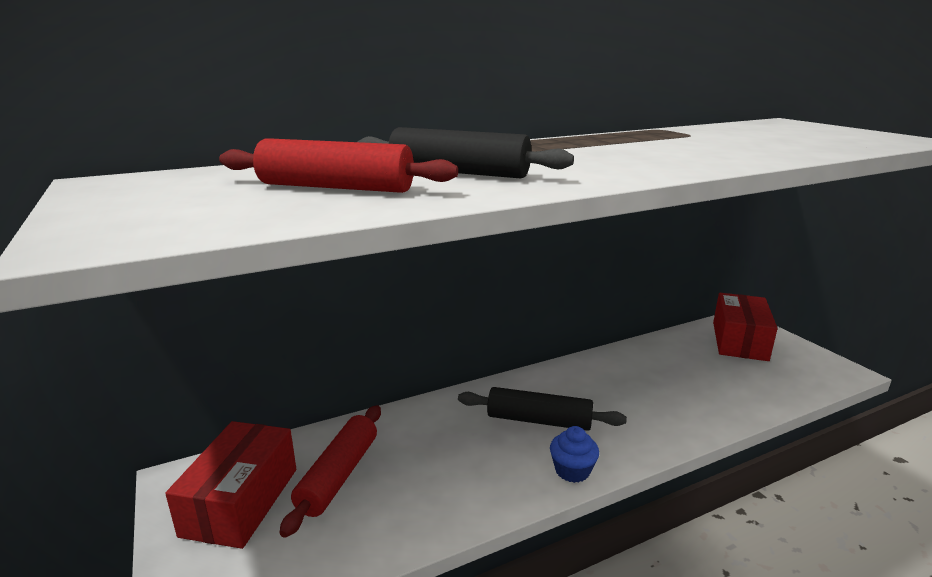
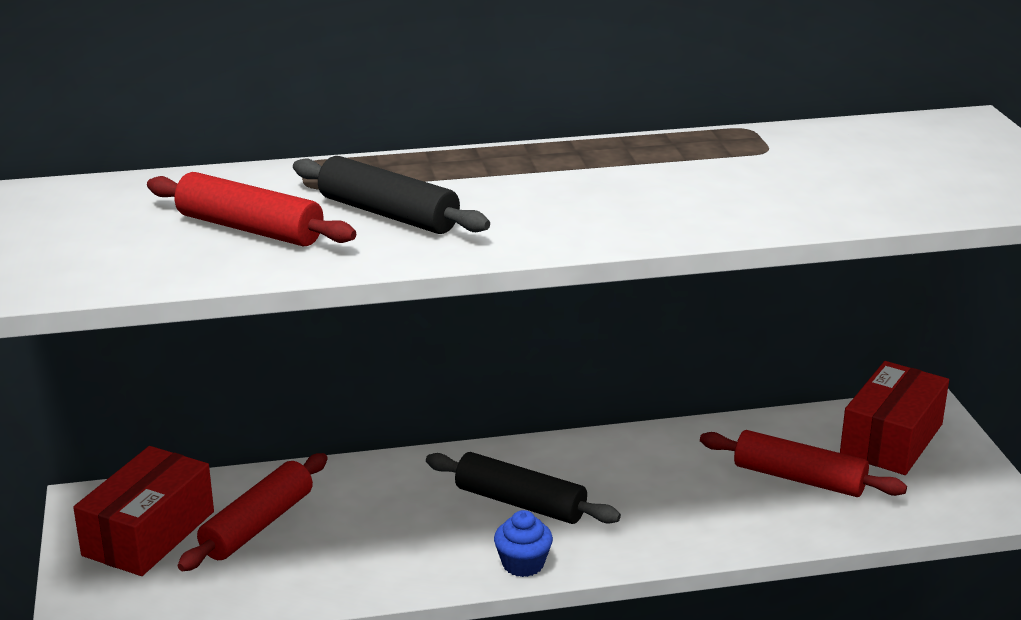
camera: 15 degrees right, 5 degrees up
(709, 373) = (799, 478): none -> red rolling pin

